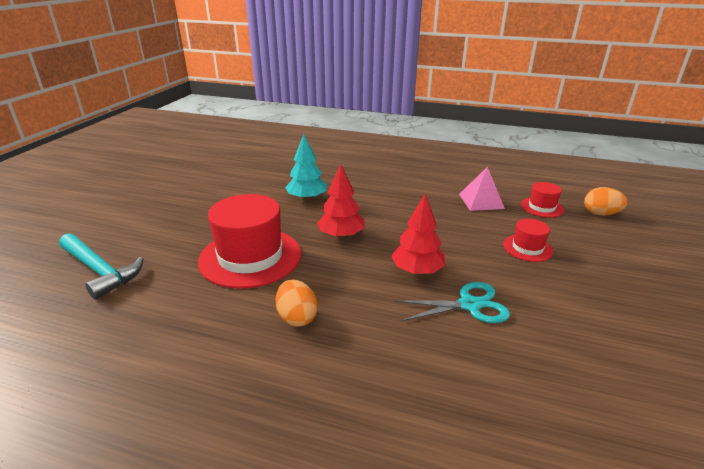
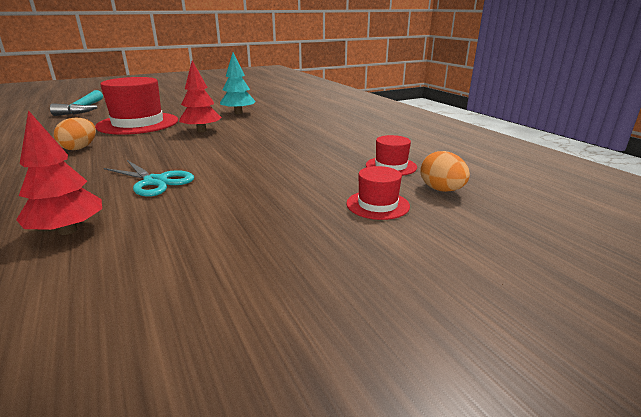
camera: 45 degrees right, 5 degrees down
(417, 271) = (184, 157): red tree -> red tree (68, 230)
(481, 201) = (347, 147): pink pyramid -> none
(527, 248) = (291, 178): red hat -> red hat (377, 205)

